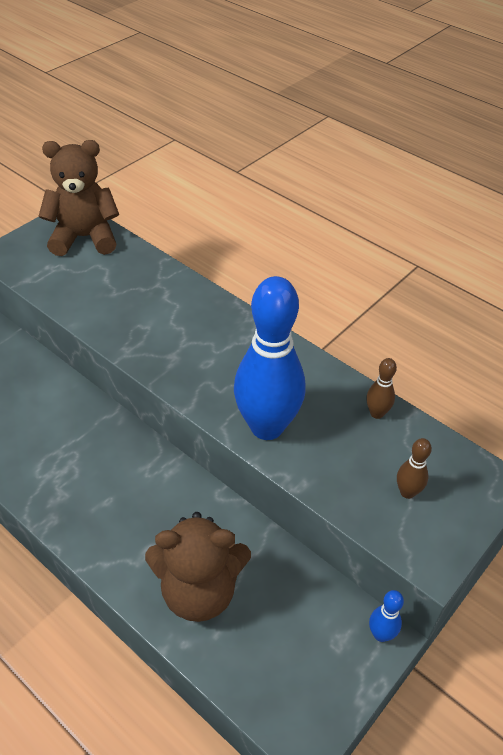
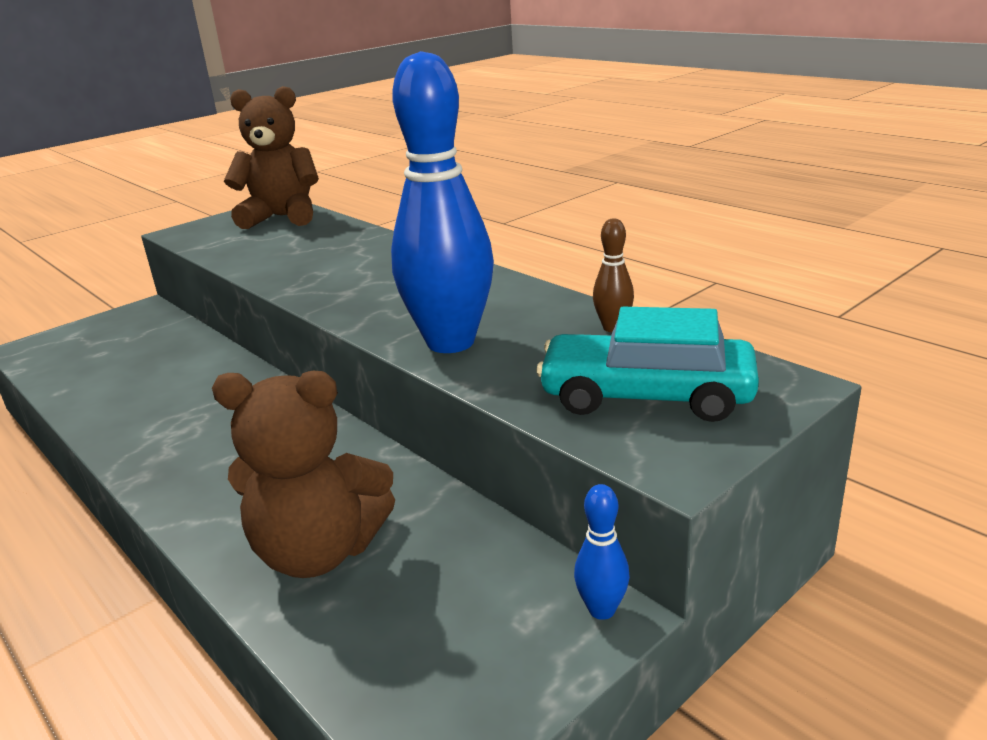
camera: 10 degrees right, 20 degrees down
(407, 492) = (646, 396): brown bowling pin -> turquoise car

